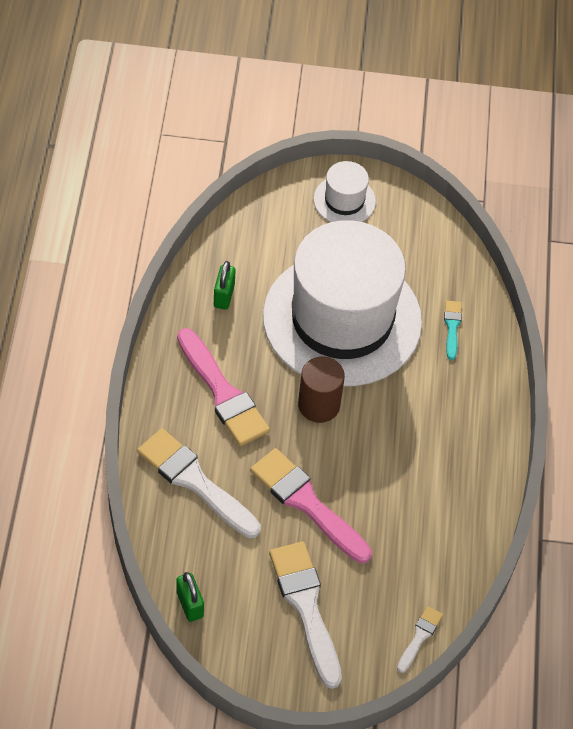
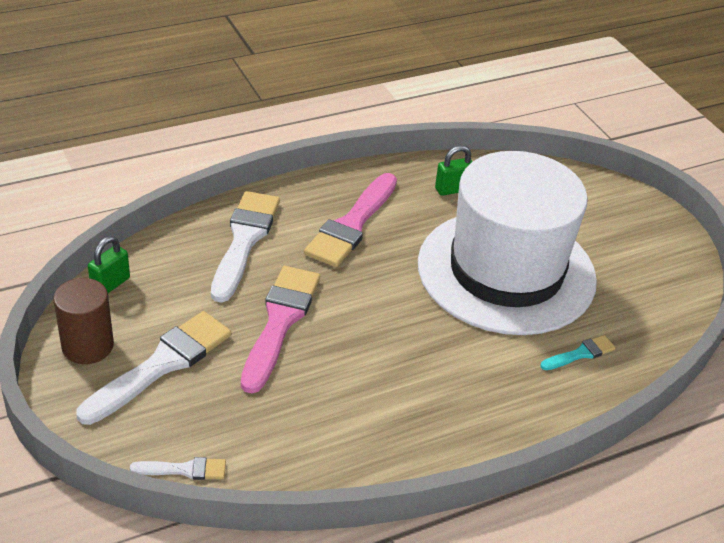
camera: 60 degrees right, 15 degrees down
(319, 405) = (396, 290): brown cylinder -> brown cylinder (87, 346)
(344, 200) = (636, 225): white hat -> none

